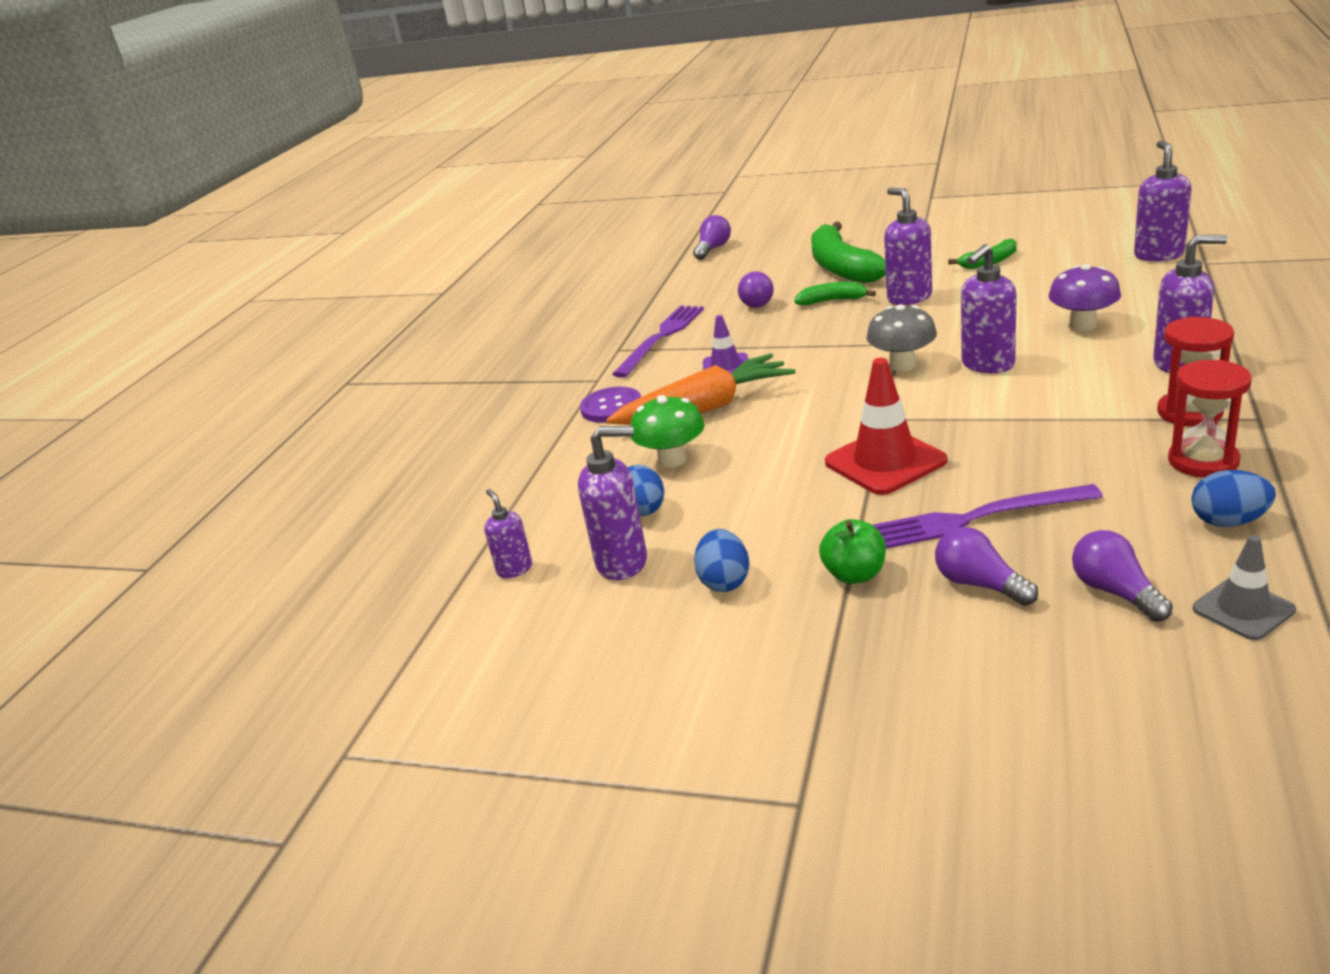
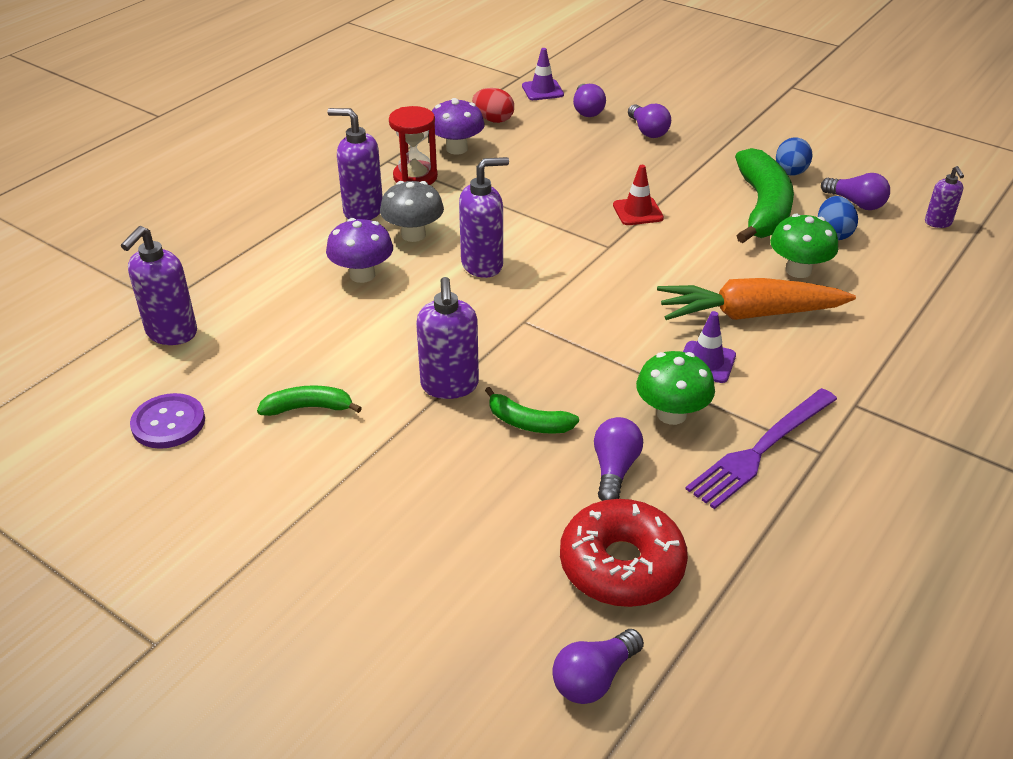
camera: 165 degrees left, 10 degrees up
(611, 407) = (844, 354): purple button -> purple button (168, 423)
(622, 563) = (856, 203): purple soap dispenser -> purple light bulb
(723, 276) = (621, 565): none -> red donut
(734, 334) = (671, 414): none -> green mushroom
(842, 267) = (460, 493): green banana -> green banana (762, 208)
(855, 574) = (710, 154): green apple -> none
(885, 462) = (638, 212): red traffic cone -> red traffic cone, size x0.60
(902, 365) = (546, 293): grey mushroom -> grey mushroom (413, 234)
(974, 518) = (617, 160): purple fork -> none
(1203, 461) = (457, 149): red hourglass -> purple mushroom
(1228, 522) = (493, 120): blue egg -> red egg
(1243, 609) = (542, 90): grey traffic cone -> purple traffic cone

